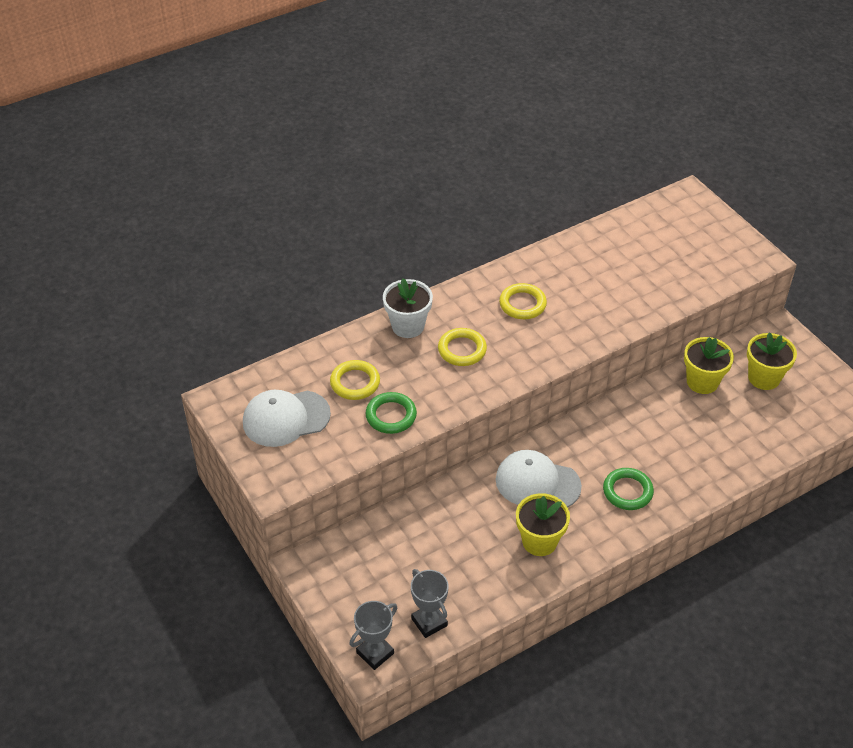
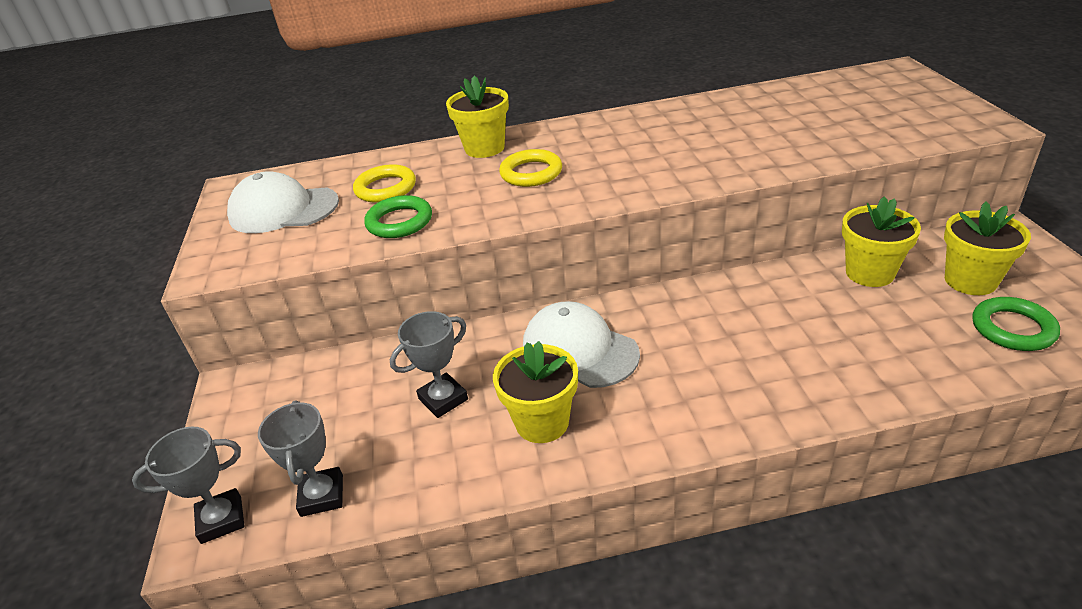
camera: 25 degrees right, 10 degrees down
(408, 326) = (484, 148): white flower pot -> yellow flower pot
(466, 540) = (443, 399): none -> grey trophy
(522, 304) = (633, 141): yellow ring -> none
(627, 491) = (705, 384): green ring -> green ring (1012, 328)

